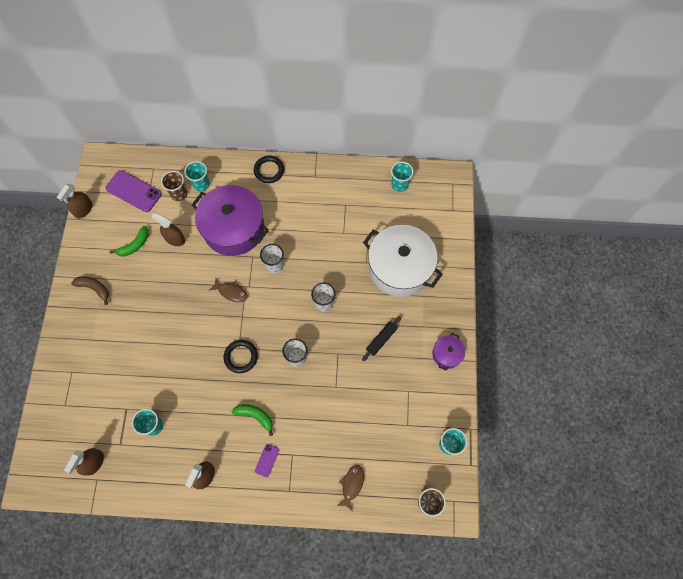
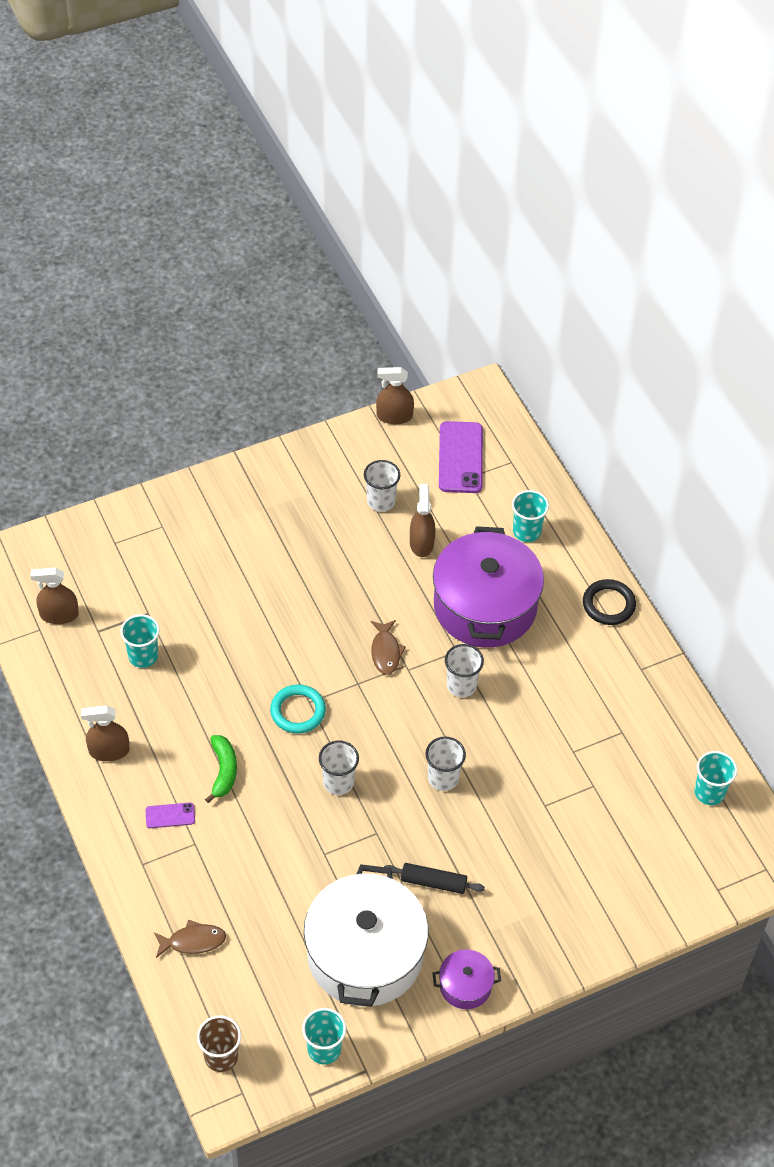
camera: 60 degrees right, 15 degrees down
(94, 288) = (290, 489): brown banana -> none
(134, 245) = (381, 501): green banana -> white cup
(179, 194) = (493, 512): brown cup -> none
(241, 357) = (298, 711): black ring -> turquoise ring
(400, 268) = (566, 856): white pot -> white pot (365, 954)

